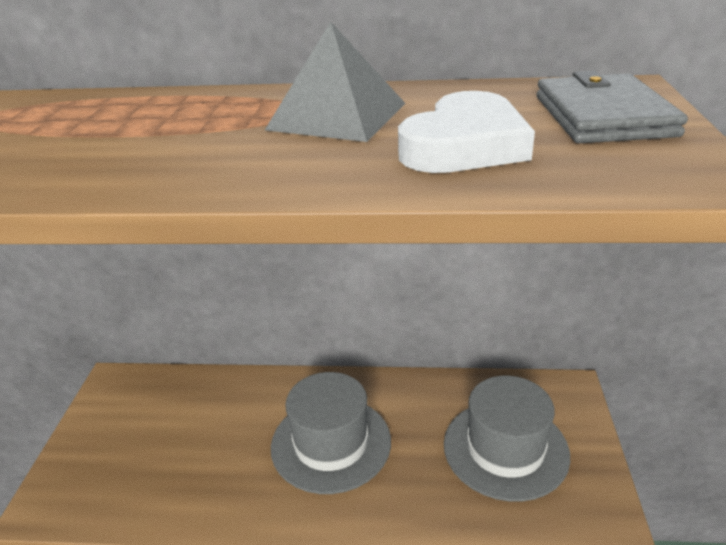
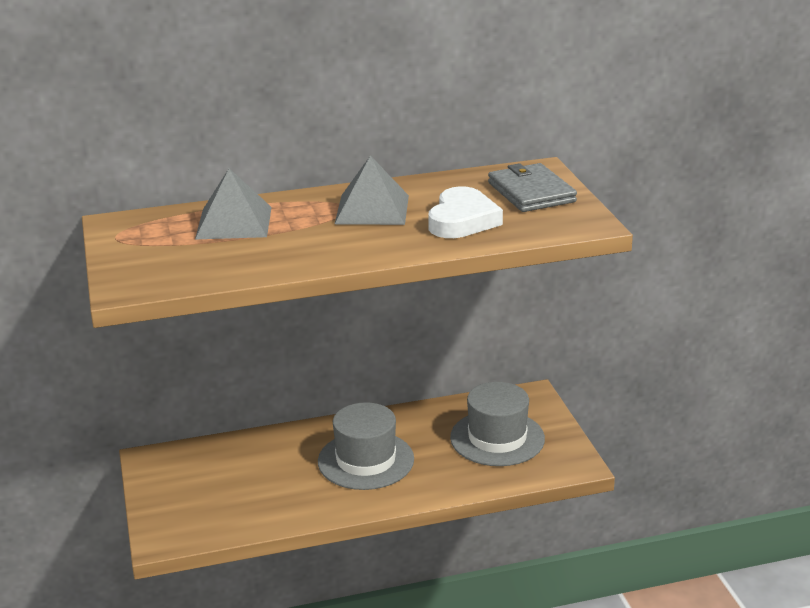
camera: 20 degrees left, 5 degrees down
(138, 114) = (234, 222): none -> grey pyramid

